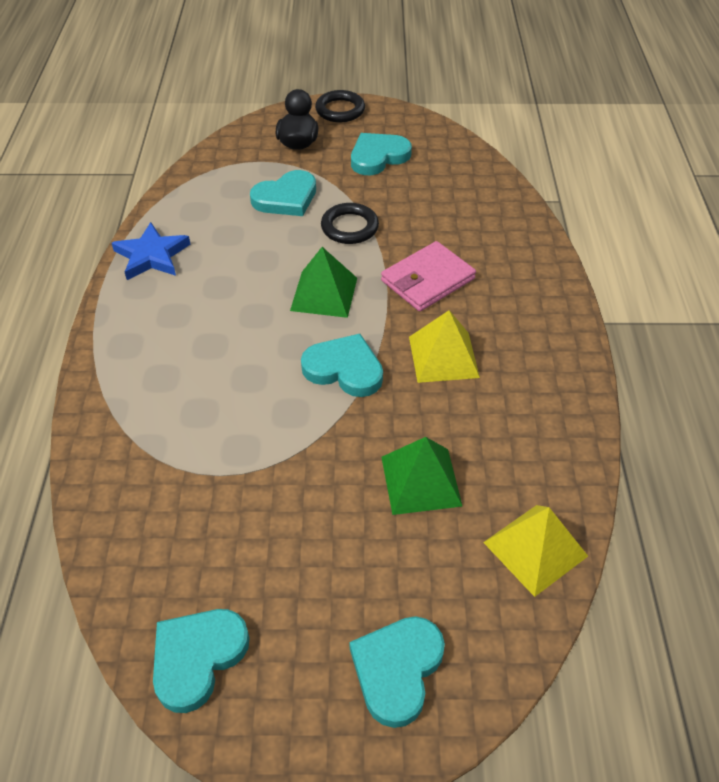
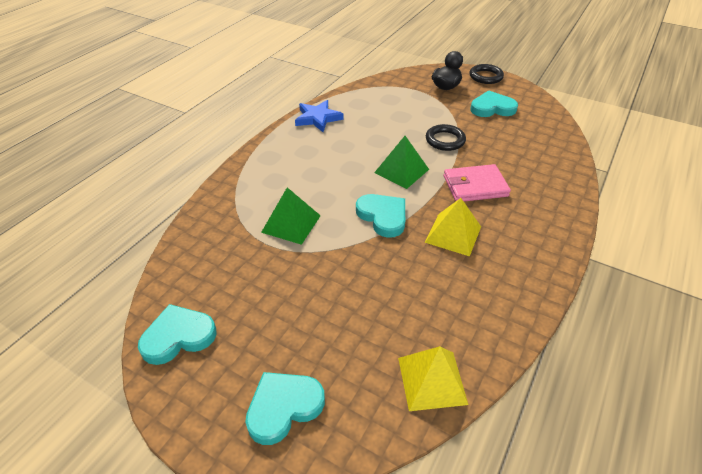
camera: 30 degrees right, 5 degrees down
(286, 198) = (417, 113): turquoise heart -> none
(421, 480) = (384, 301): green pyramid -> green pyramid (291, 223)

